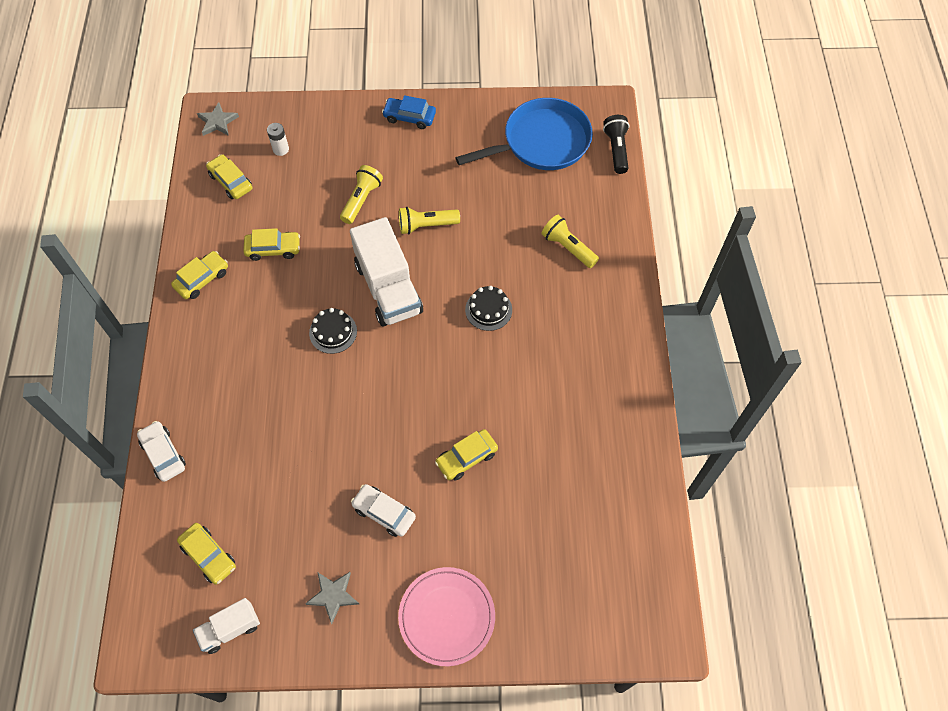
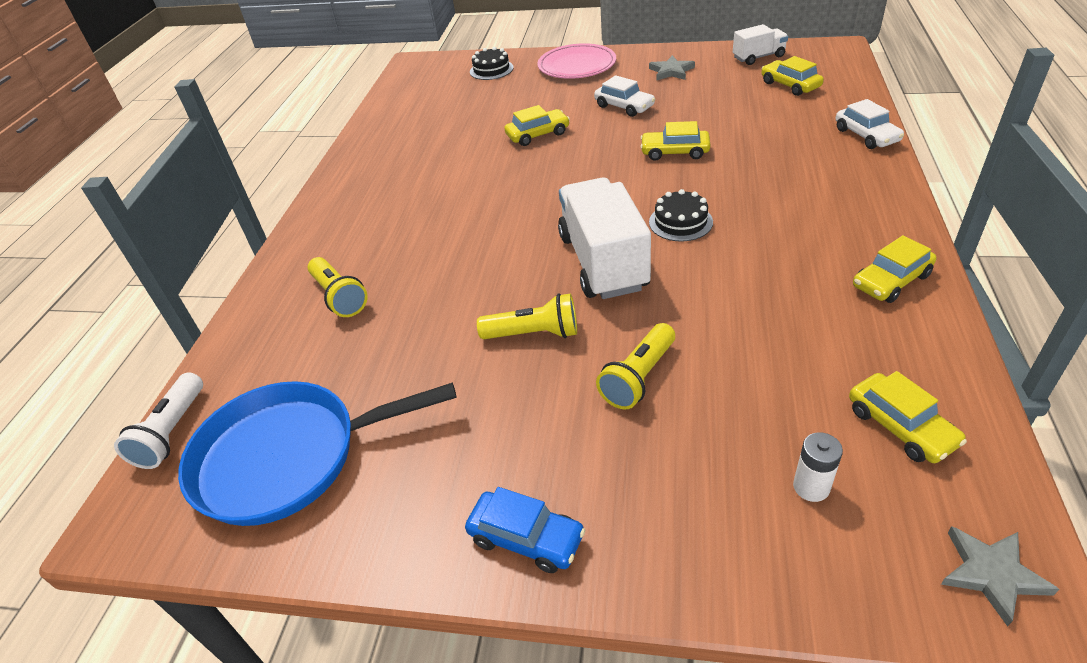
camera: 165 degrees left, 20 degrees down
(273, 249) = (785, 314): yellow car -> yellow car (675, 152)
(488, 310) = (475, 237): black cake -> black cake (491, 70)
(616, 150) = (172, 432): black flashlight -> white flashlight

